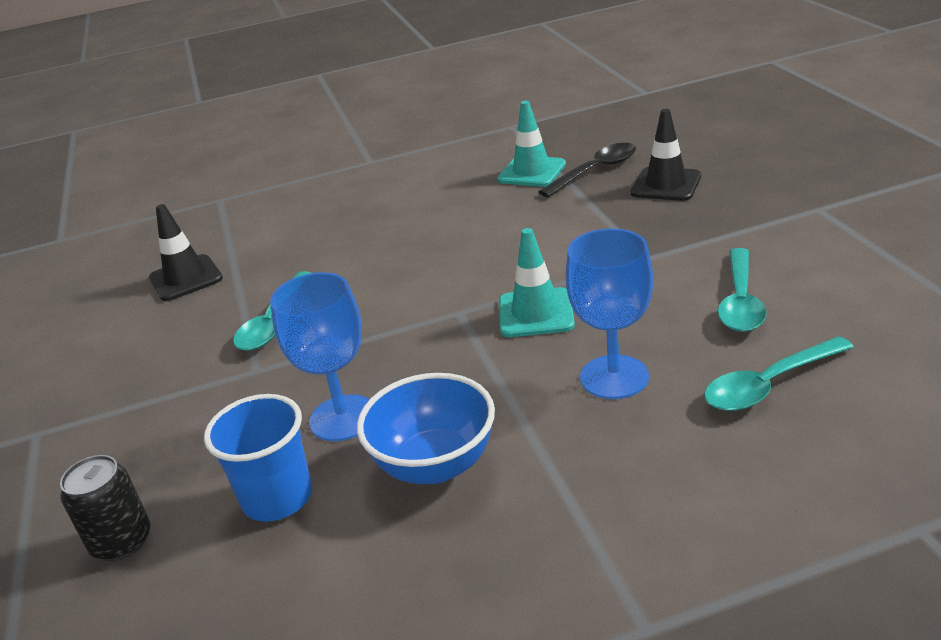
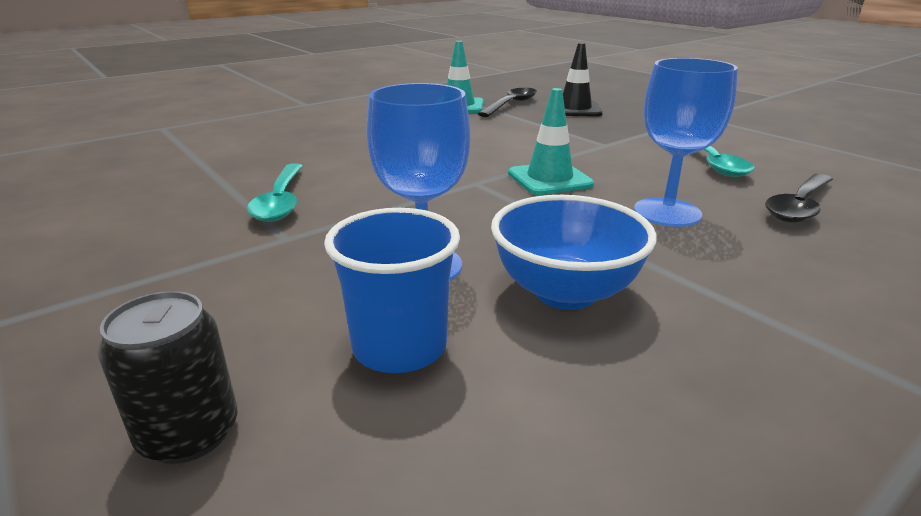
camera: 25 degrees left, 5 degrees down
(186, 278) = (152, 178): black traffic cone -> none
(769, 384) = (799, 206): turquoise spoon -> black spoon

